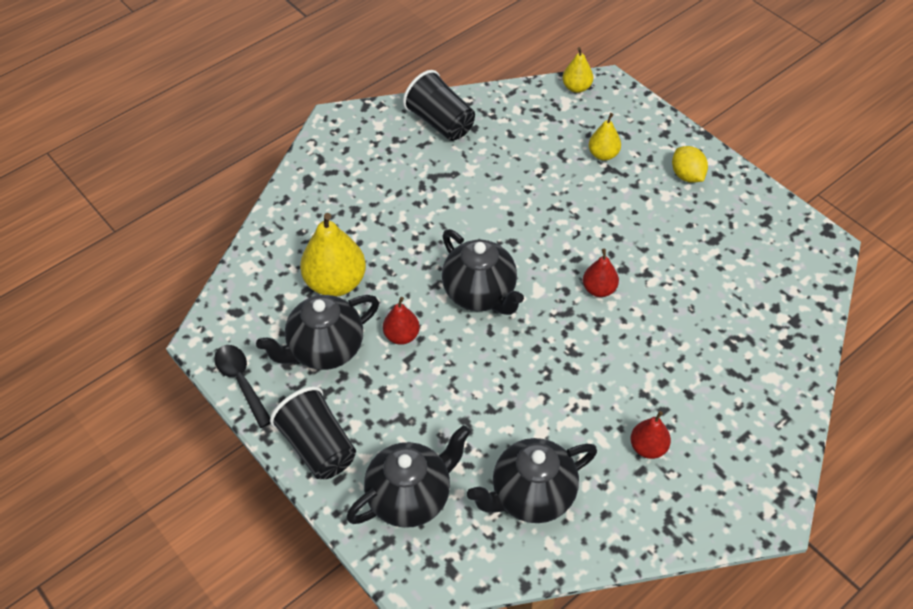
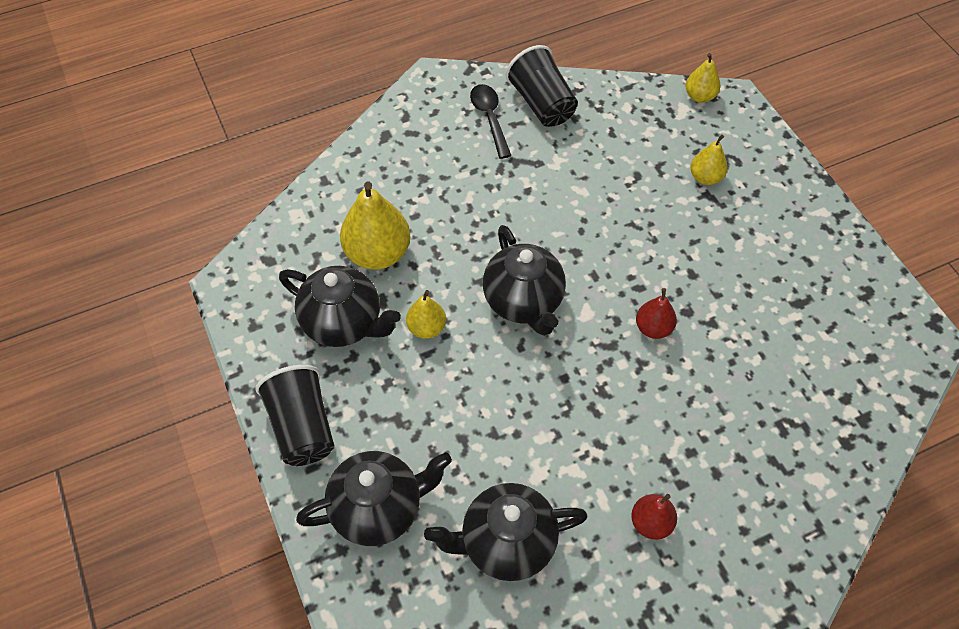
camera: 15 degrees right, 5 degrees up
(241, 381) = (249, 336): black spoon -> black spoon (489, 118)
(325, 350) = (343, 323): black teapot -> black teapot turned 135 degrees counterclockwise
(402, 336) = (427, 328): red pear -> yellow pear
(687, 175) = (791, 222): yellow lemon -> none

